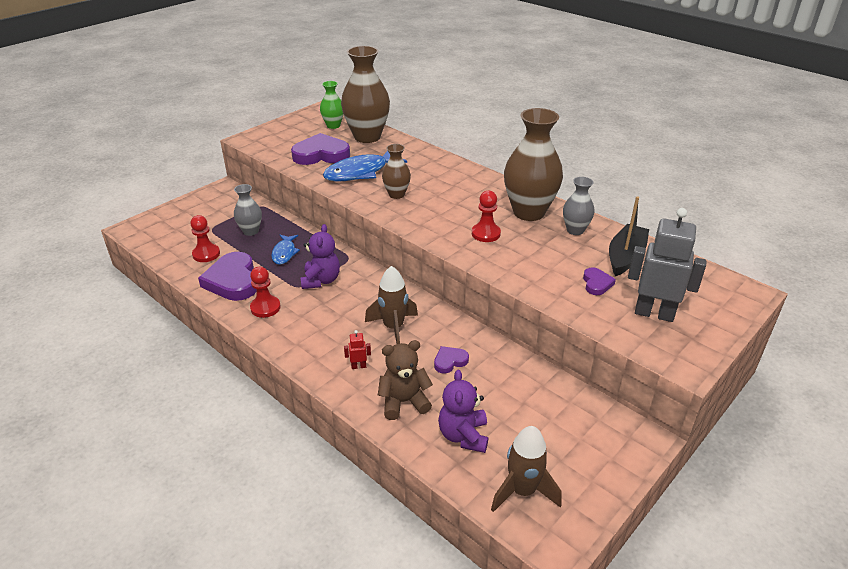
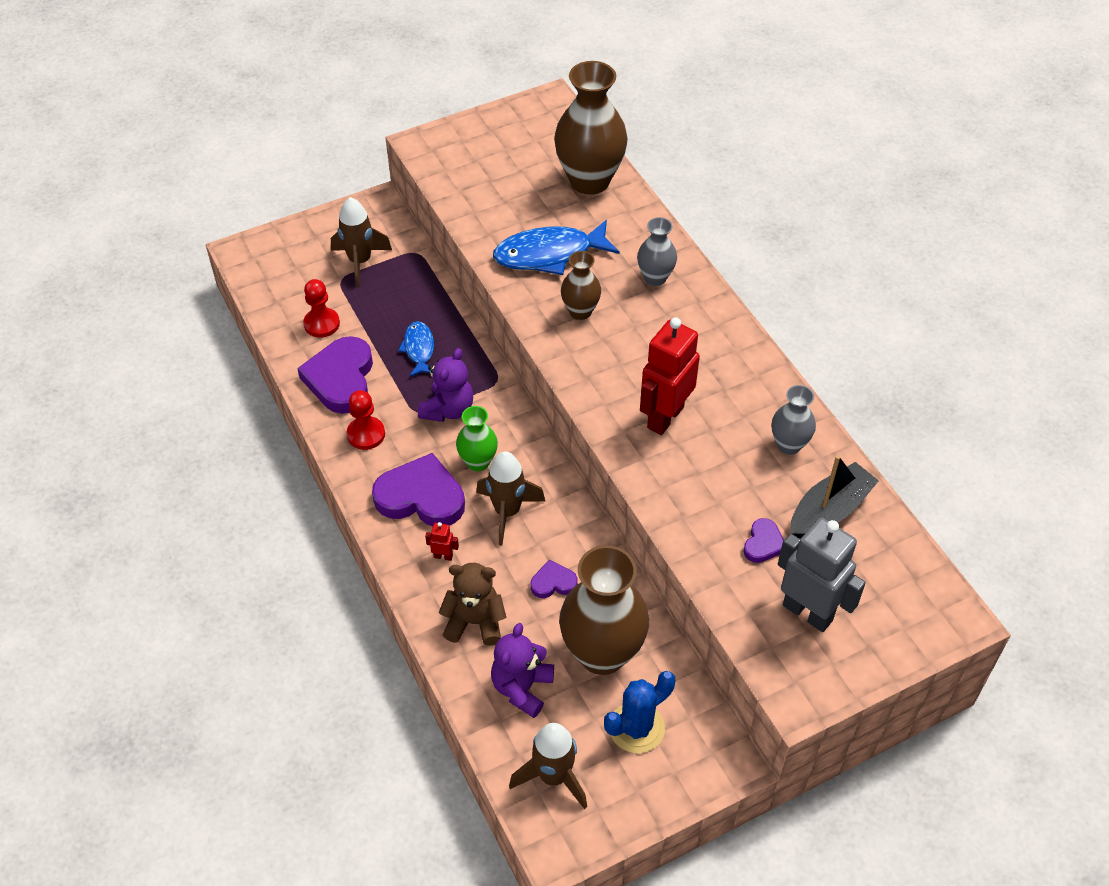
camera: 20 degrees right, 15 degrees up
(222, 217) = (360, 262): none -> brown rocket
(251, 231) = (389, 298): grey vase -> grey vase (655, 278)
(284, 253) = (419, 349): blue fish -> blue fish turned 150 degrees clockwise
(321, 154) = (510, 203): purple heart -> purple heart (421, 497)
(333, 125) = (551, 143): green vase -> green vase (478, 462)
(486, 234) = (665, 417): red pawn -> red robot
(529, 212) = (743, 394): brown vase -> brown vase (602, 653)
(565, 437) = (636, 728): none -> blue cactus

